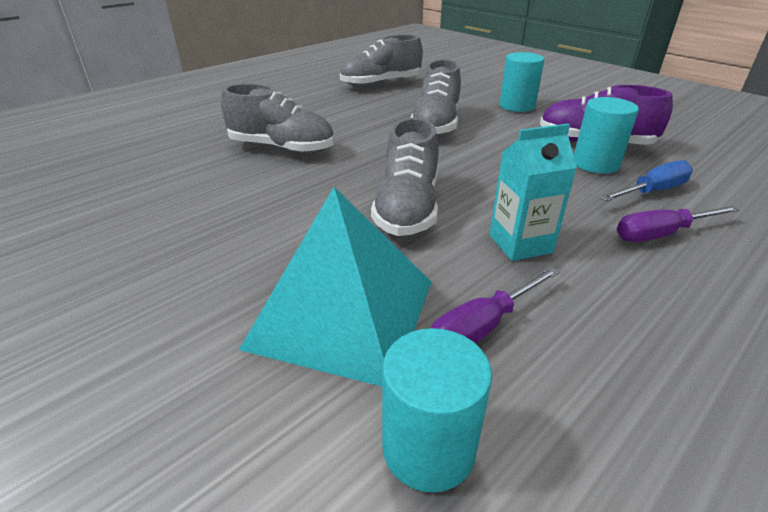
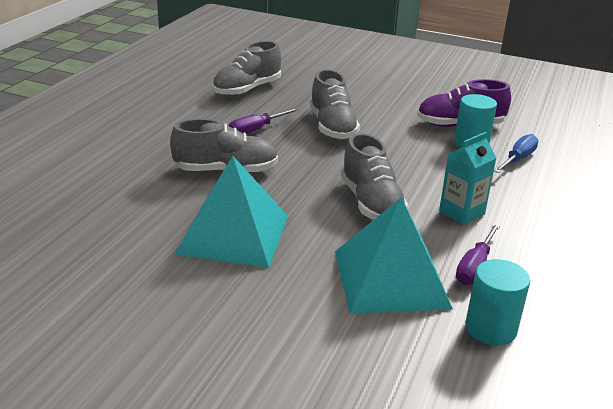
camera: 25 degrees left, 5 degrees down
(216, 212) = (234, 234): none -> turquoise pyramid
(517, 106) = (381, 98): turquoise cylinder -> none
(661, 234) = (537, 189): purple screwdriver -> purple screwdriver (256, 130)

